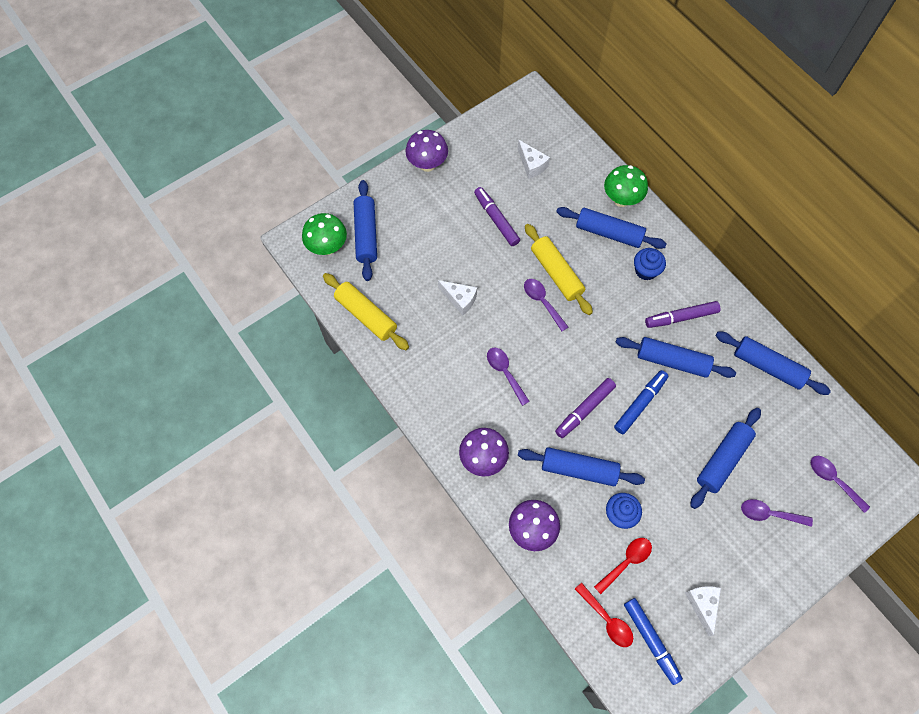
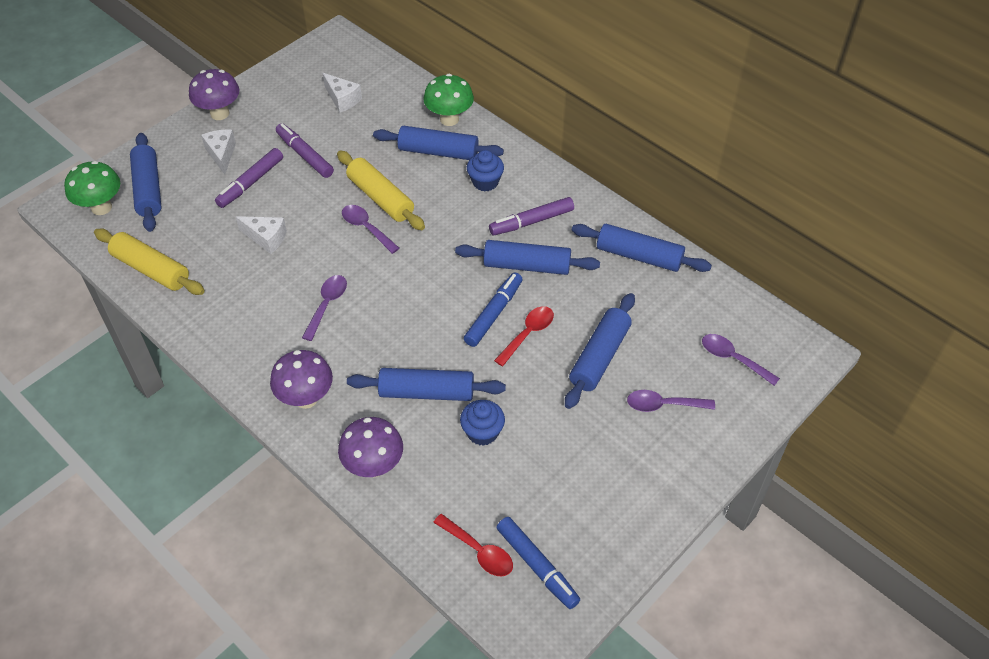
camera: 10 degrees left, 15 degrees down
(505, 373) = (327, 305): purple spoon -> purple spoon turned 60 degrees clockwise
(584, 410) = (427, 329): purple marker -> purple marker (250, 183)
(626, 562) = (496, 483): red spoon -> red spoon (528, 334)
(702, 605) = (596, 515): white cheese -> white cheese (221, 155)

